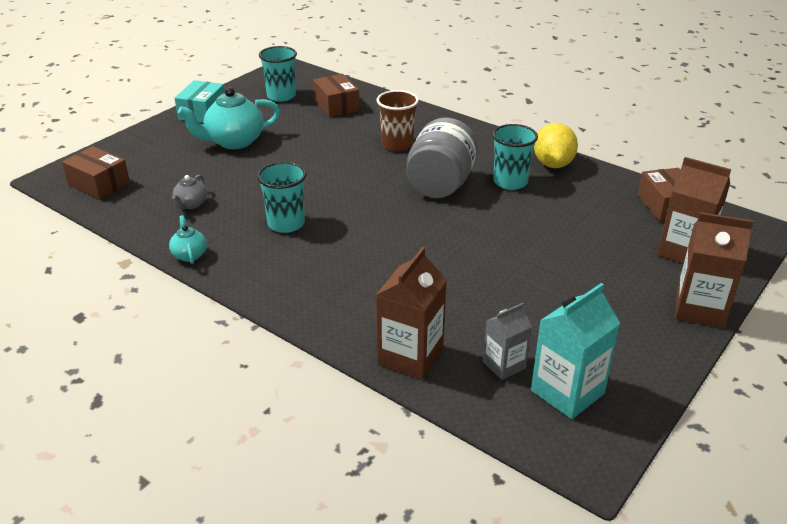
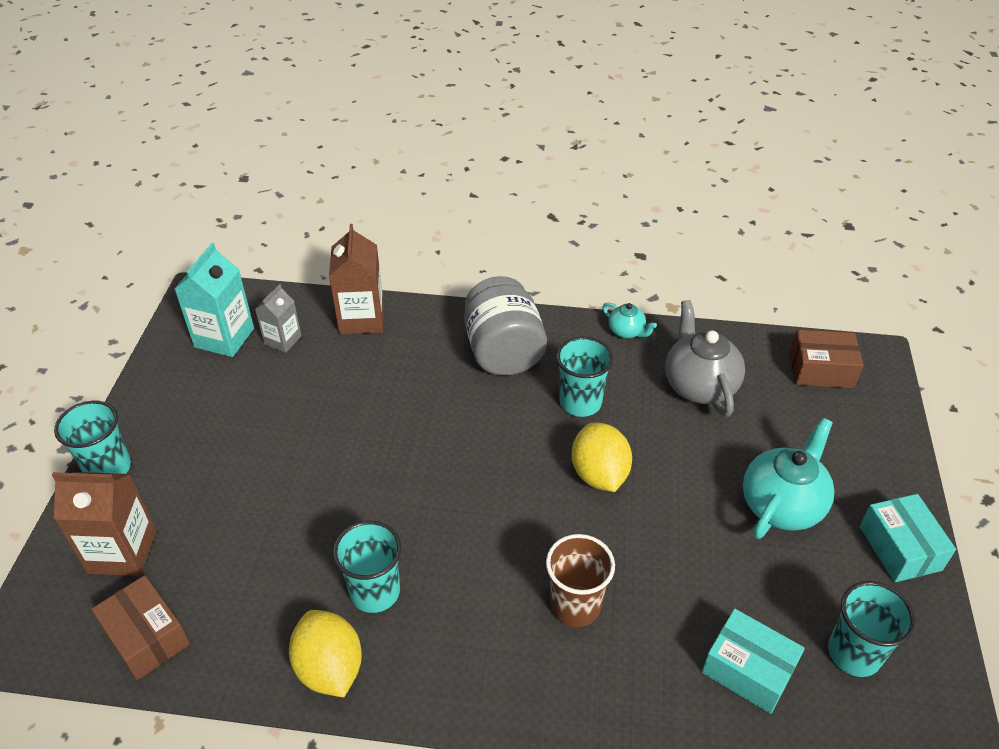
camera: 150 degrees right, 10 degrees up
(191, 204) = (699, 385): grey teapot -> grey teapot, size x1.96
(321, 185) = (599, 474): none -> yellow lemon
(336, 105) = (748, 670): brown box -> turquoise box
(440, 184) = (462, 543): grey jar -> grey jar (503, 351)
(699, 309) = (108, 468): brown carton -> turquoise cup

